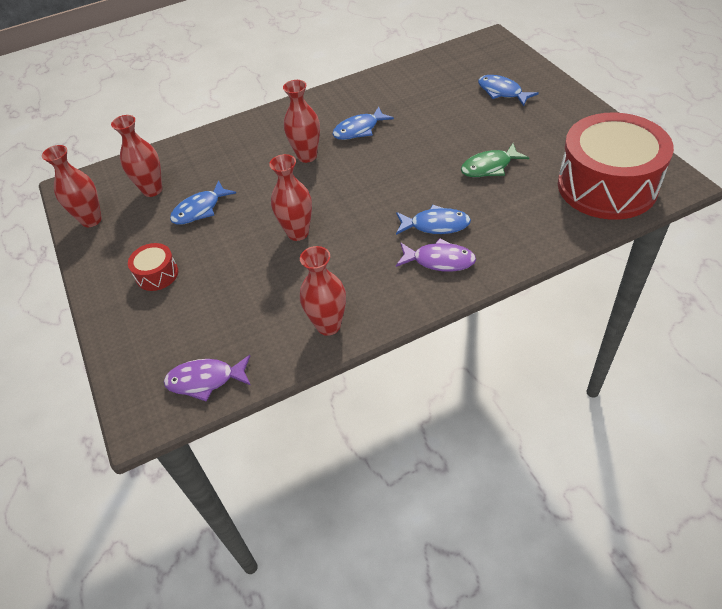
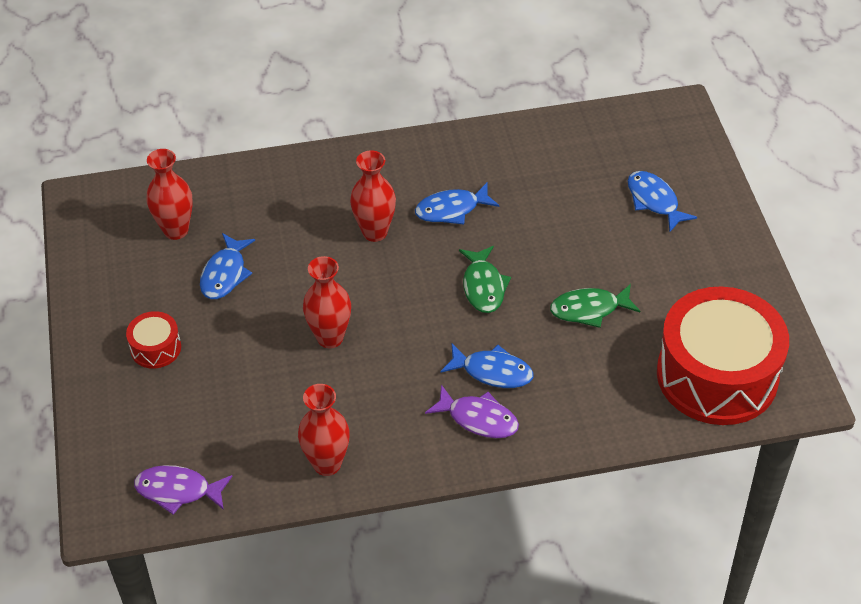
camera: 10 degrees right, 0 degrees up
(91, 220) = (95, 253): red vase -> none
(200, 209) = (225, 274): blue fish -> blue fish turned 45 degrees counterclockwise
(403, 171) = (483, 286): none -> green fish

